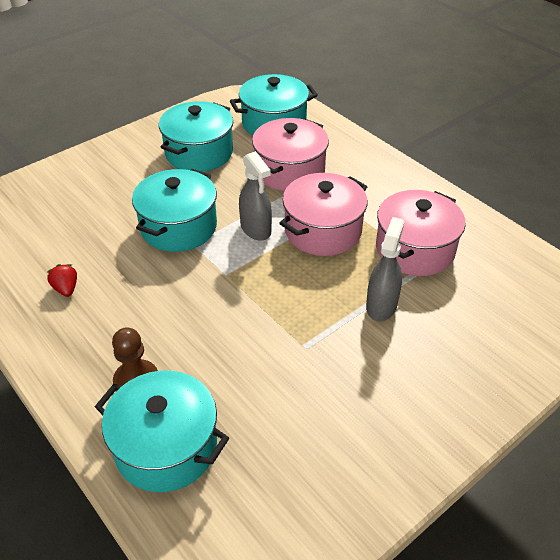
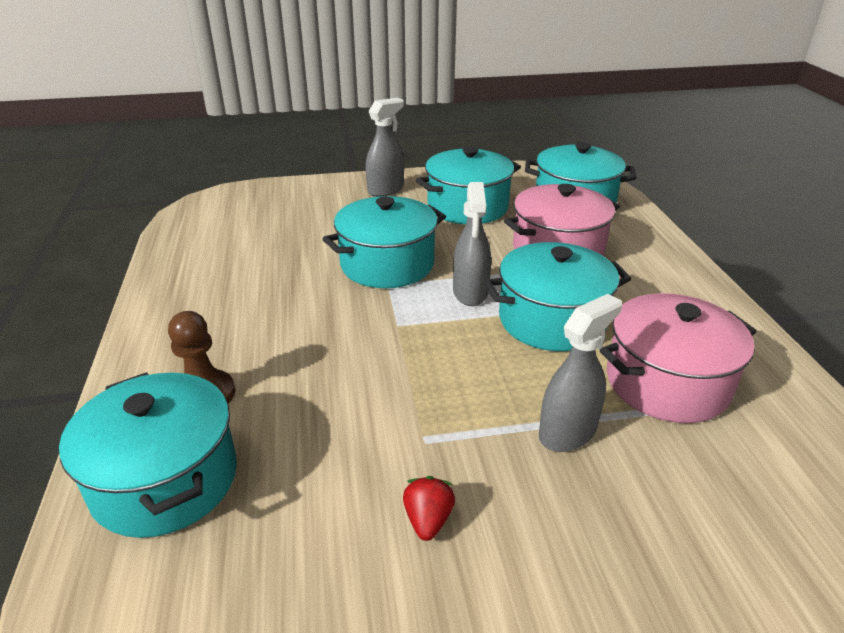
camera: 30 degrees right, 10 degrees down
(66, 289) = (227, 282): red strawberry -> red strawberry (428, 520)
(120, 156) = (386, 190): none -> grey spray bottle
(323, 231) = (552, 320): pink pot -> turquoise pot

